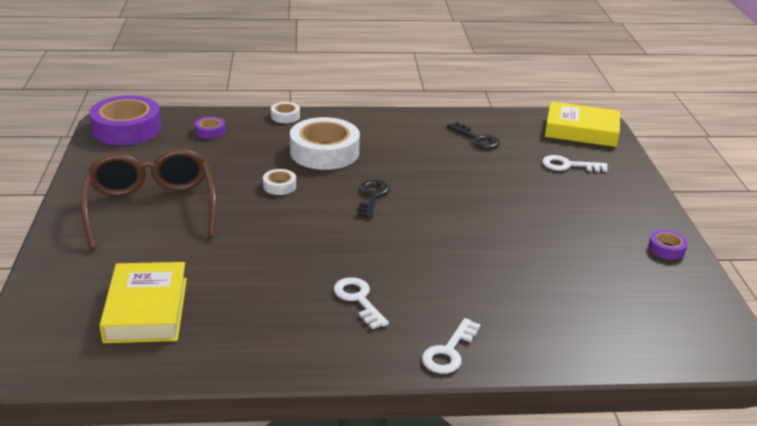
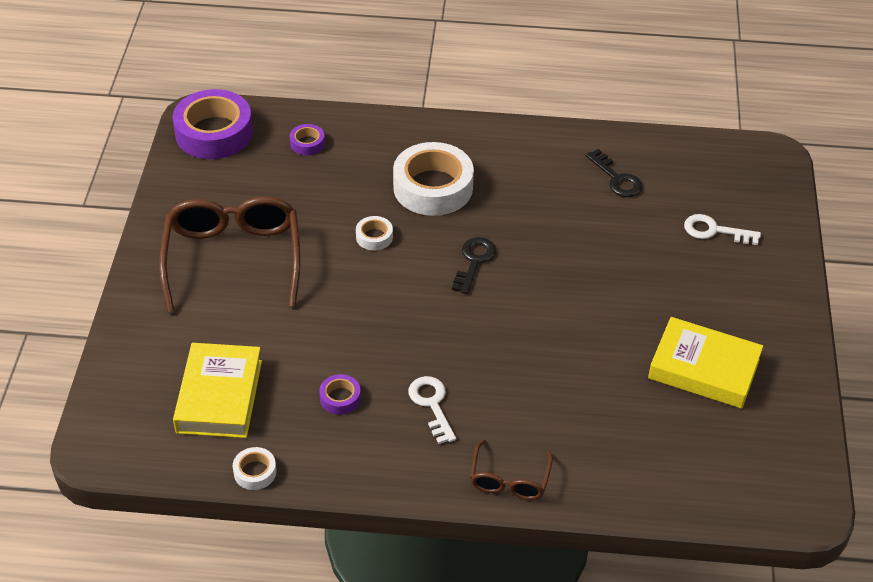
camera: 10 degrees right, 15 degrees up
(285, 116) = (397, 124): white tape -> white tape (255, 472)
(449, 352) = (509, 479): white key -> brown glasses
(581, 131) = (749, 173): yellow book -> yellow book (704, 369)
(666, 249) = (785, 368): purple tape -> purple tape (340, 398)

